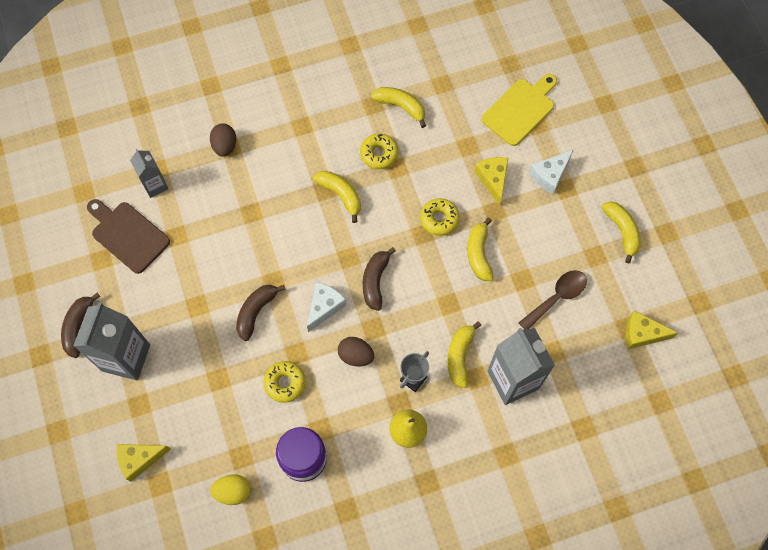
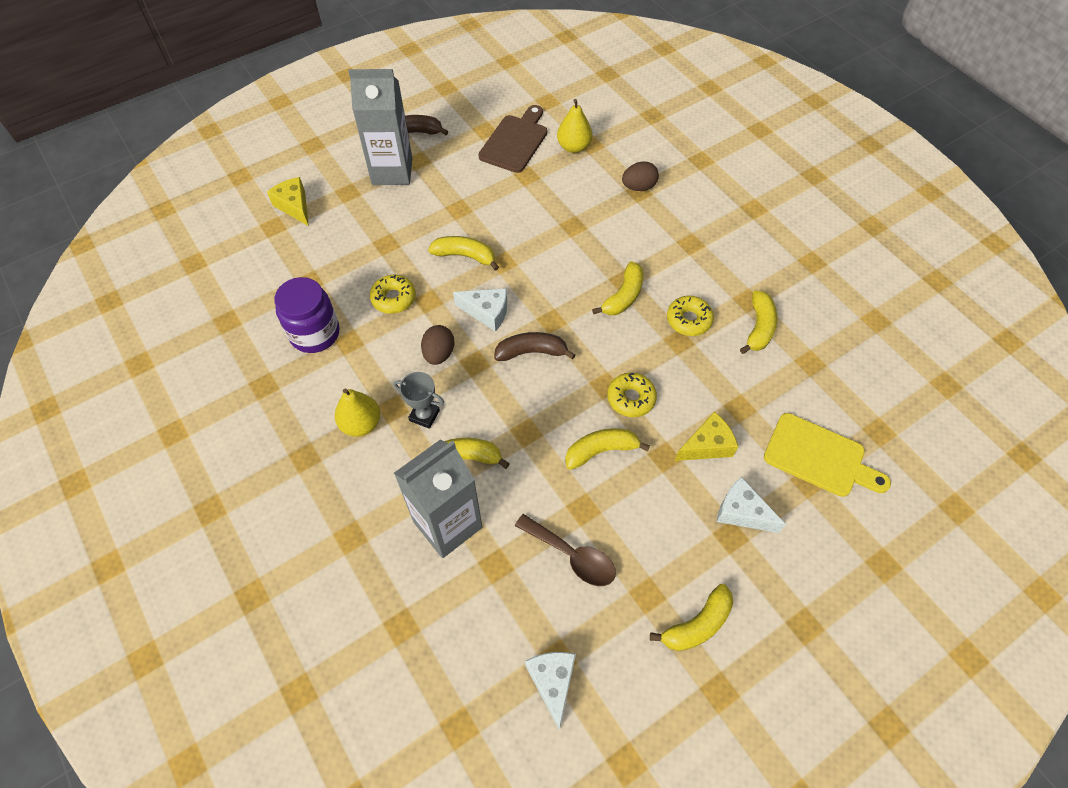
camera: 75 degrees right, 10 degrees down
(155, 185) = (573, 147): grey carton -> yellow pear
(233, 491) = (272, 283): yellow egg -> none
(256, 312) = (465, 256): brown banana -> yellow banana
(642, 334) = (552, 682): yellow cheese -> white cheese

